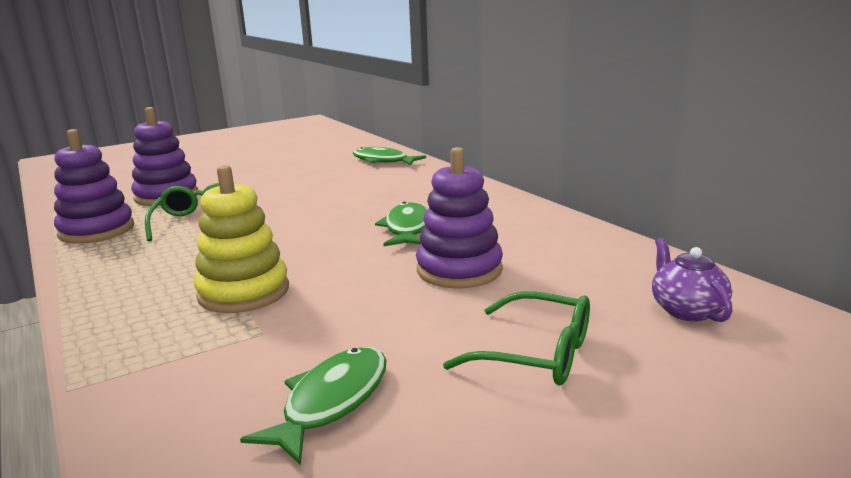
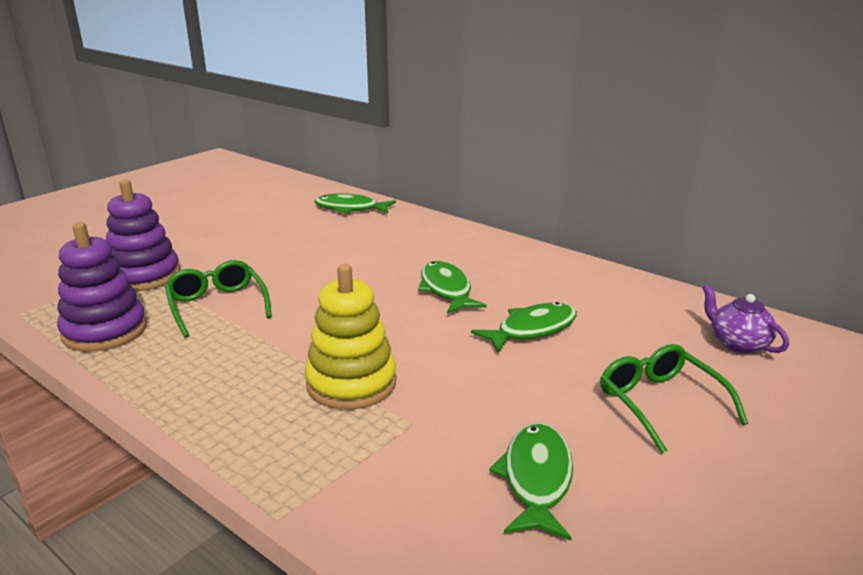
camera: 20 degrees left, 5 degrees up
(459, 270) = (532, 329): purple stacking toy -> green fish
(536, 354) = (660, 403): green glasses -> green glasses turned 120 degrees counterclockwise

